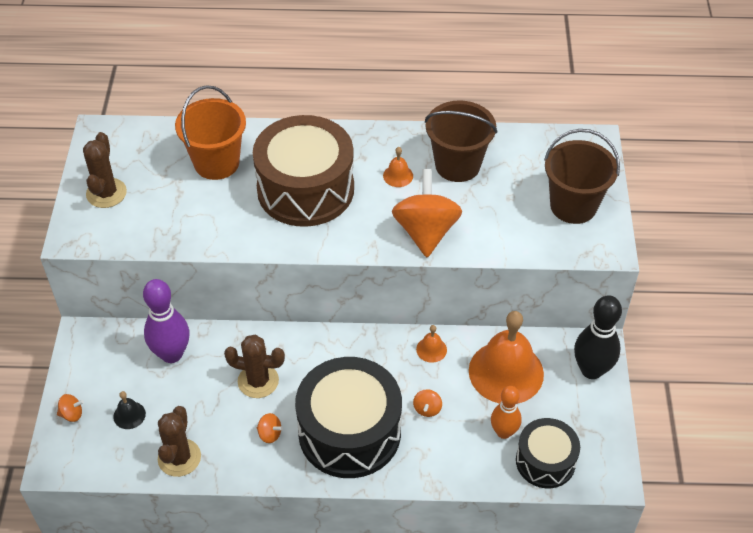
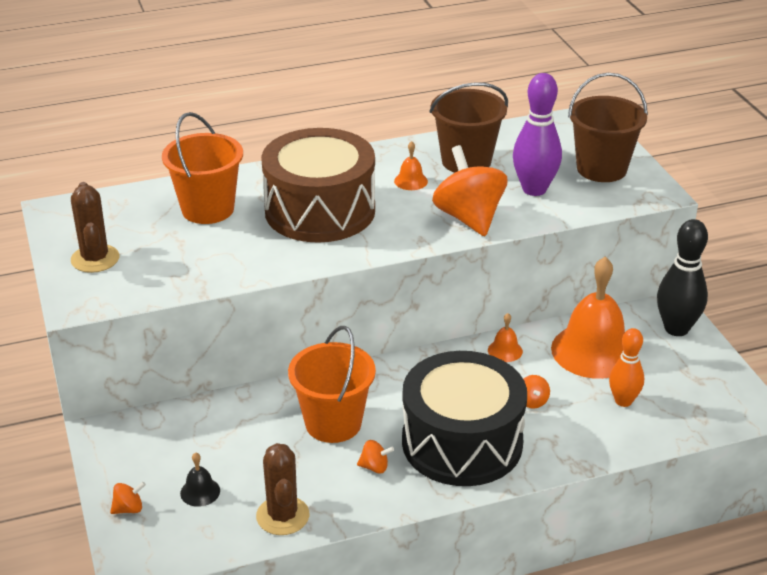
camera: 20 degrees left, 15 degrees down
(171, 354) = (219, 423): purple bowling pin -> purple bowling pin (534, 189)
(258, 381) = (333, 423): brown cactus -> orange bucket
(545, 461) = (681, 414): black drum -> none

